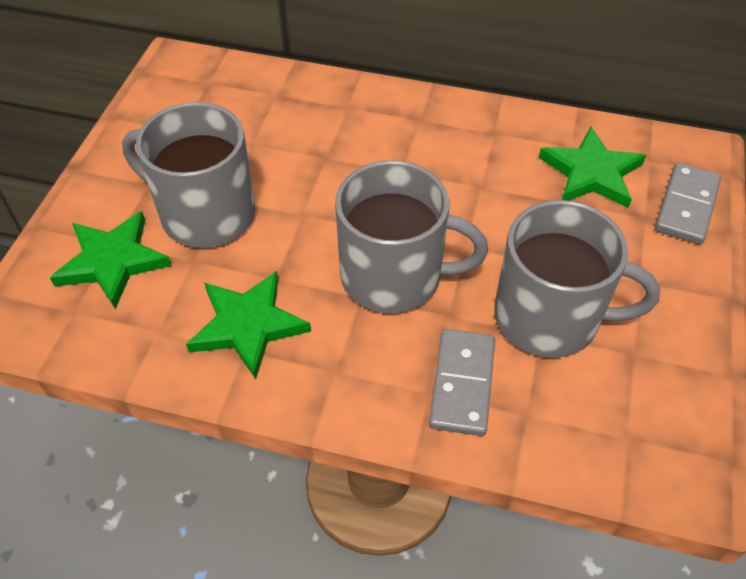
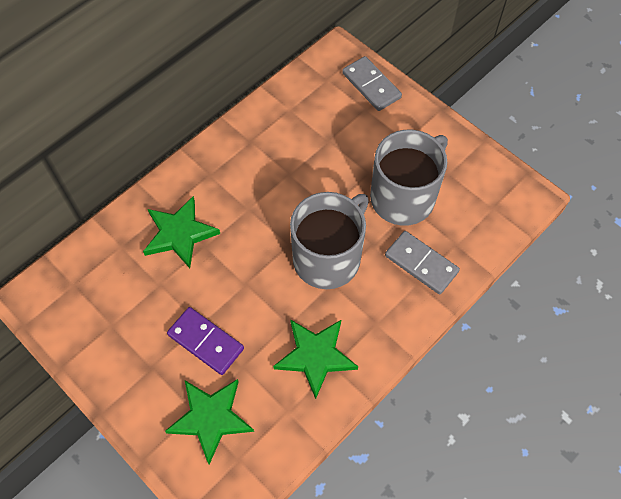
camera: 60 degrees left, 10 degrees up
(205, 213) = (206, 341): grey mug -> purple domino
(591, 173) = (317, 113): green star -> green star (179, 234)

